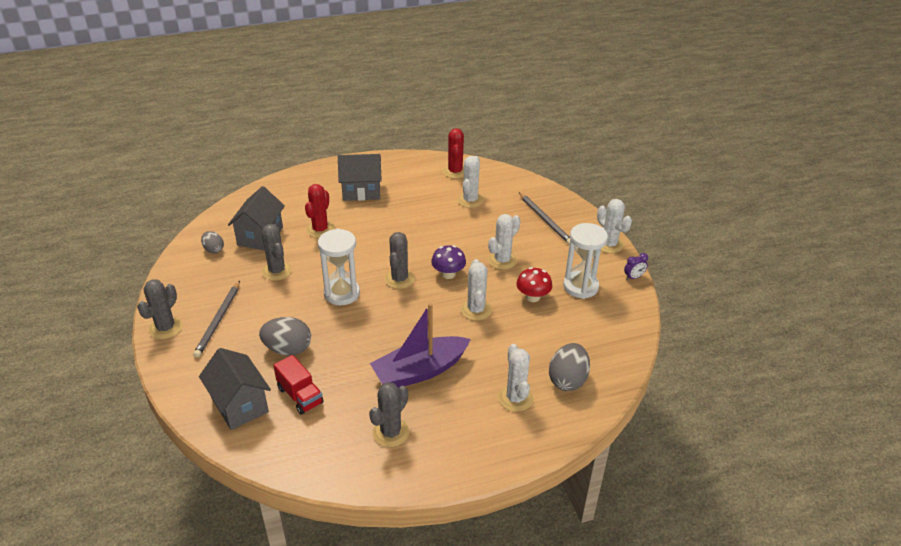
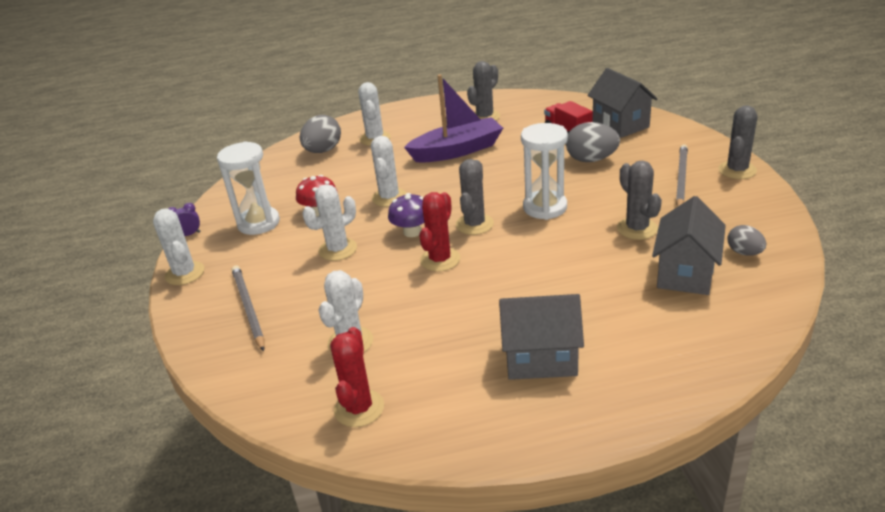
camera: 170 degrees left, 5 degrees down
(320, 229) = (595, 286): red cactus -> red cactus (440, 260)

